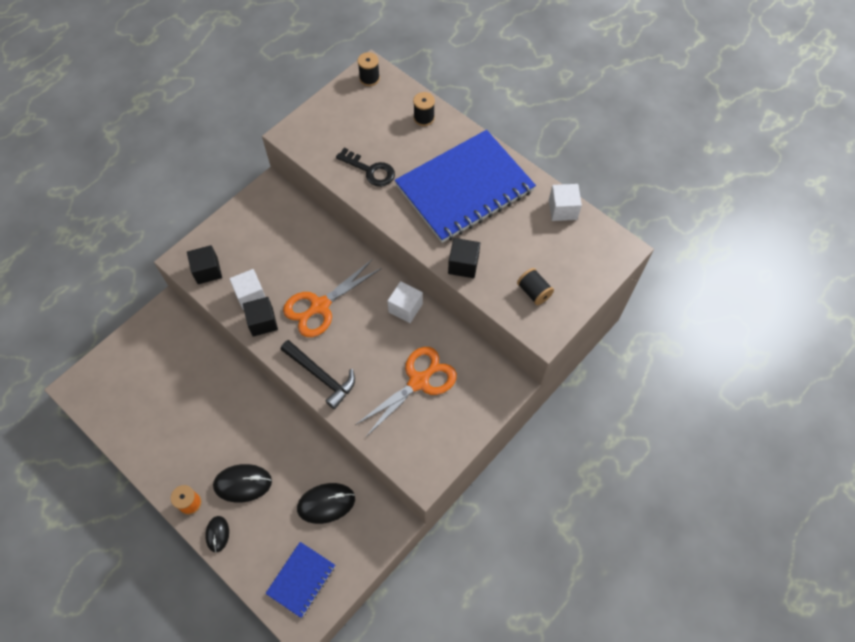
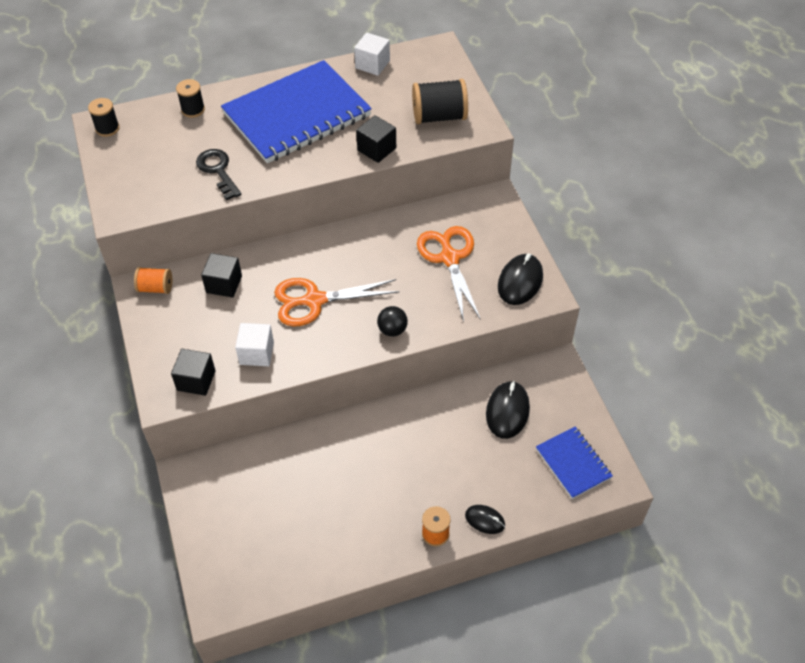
camera: 60 degrees left, 10 degrees down
(243, 483) = (443, 475): black mouse -> black mouse (520, 281)
(262, 322) = (296, 355): black cube -> black cube (224, 284)
(275, 198) = (156, 288): none -> orange spool
(320, 306) = (314, 300): orange scissors -> orange scissors turned 90 degrees clockwise
(321, 376) = (392, 330): black hammer -> black ball
(370, 170) = (218, 171): black key -> black key turned 90 degrees counterclockwise
(405, 308) = (366, 236): white cube -> none
(465, 188) = (297, 115): blue notebook -> blue notebook turned 60 degrees clockwise
(534, 292) = (439, 116): black spool -> black spool, size x1.68

